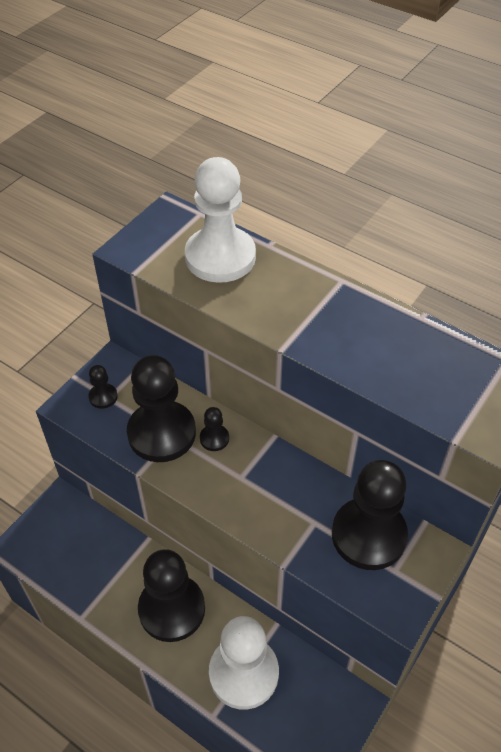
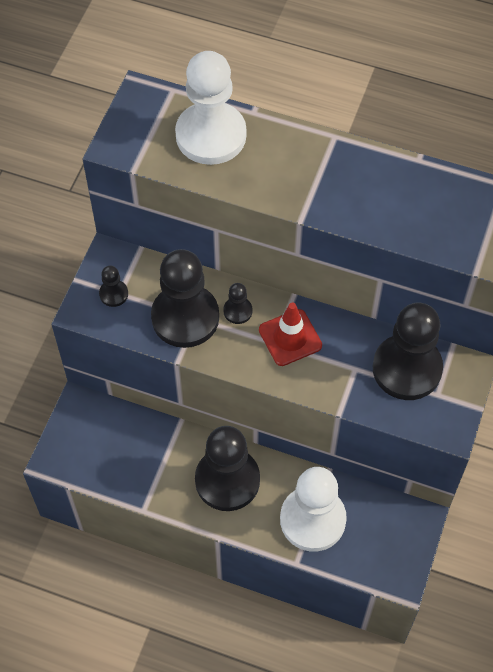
camera: 15 degrees left, 10 degrees up
(257, 476) = (290, 338): none -> red traffic cone

